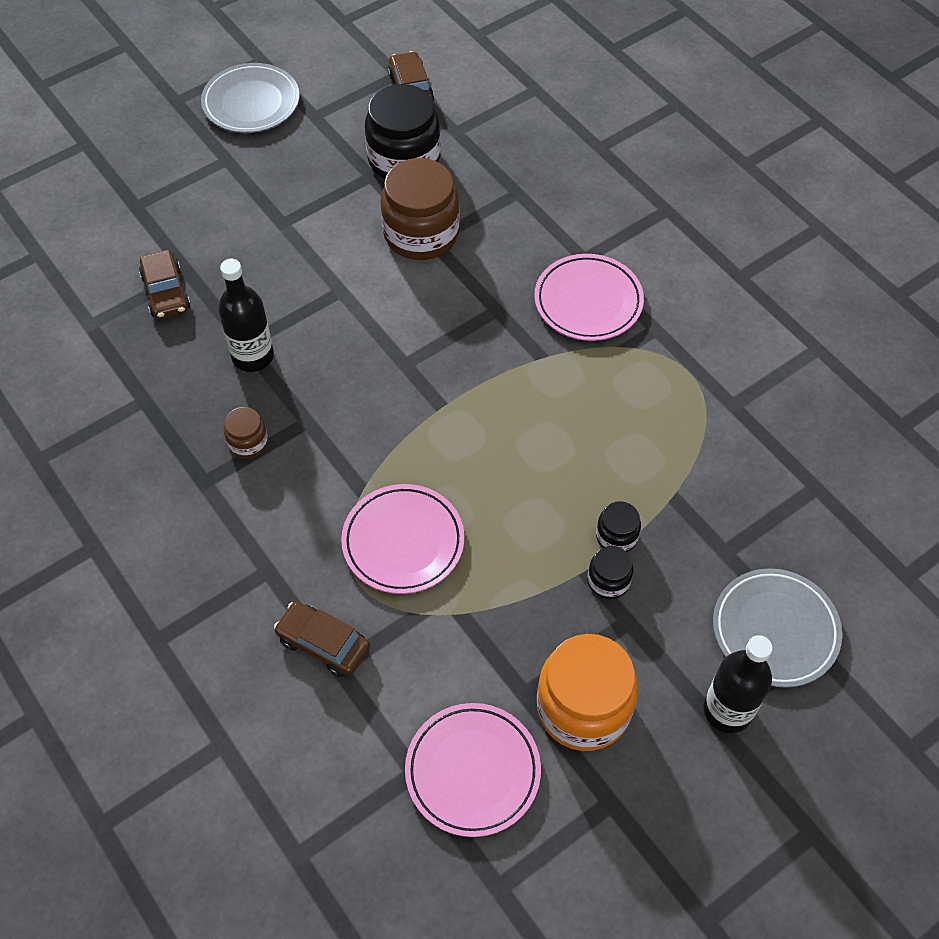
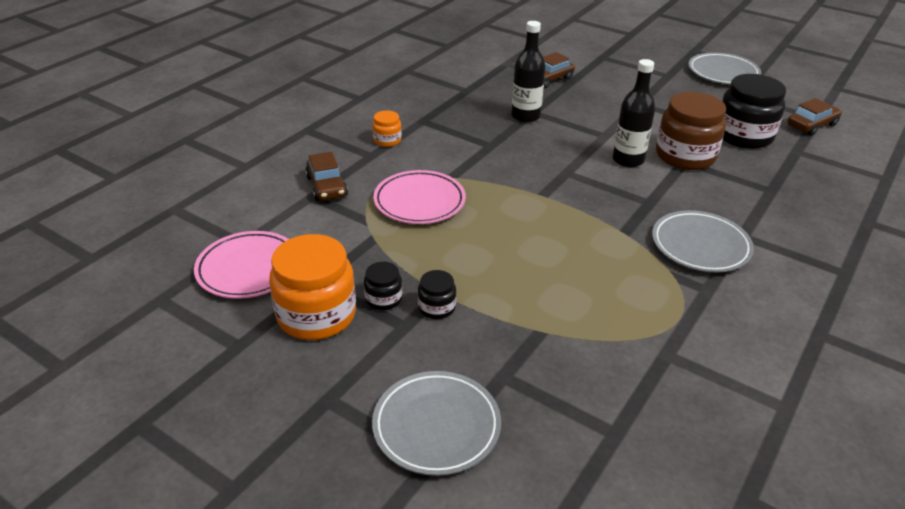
camera: 70 degrees right, 20 degrees down
(237, 540) = (387, 140): none -> orange jar
(248, 442) = (460, 128): brown jar -> none
(323, 644) = (327, 186): brown car -> brown car turned 150 degrees clockwise
(588, 301) = (700, 246): pink plate -> grey plate
(616, 537) = (481, 304): black jar -> black jar (383, 299)
(727, 710) = (341, 405): black bottle -> black bottle (628, 160)

